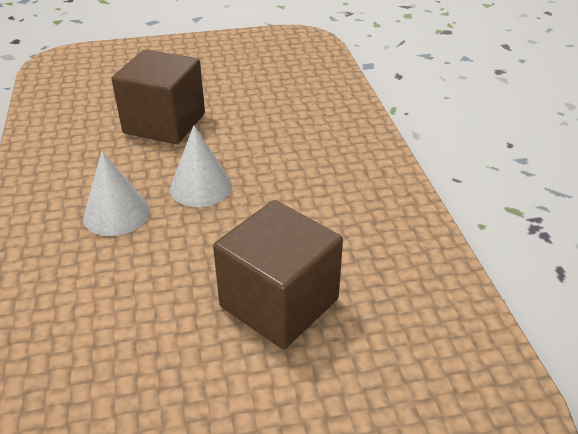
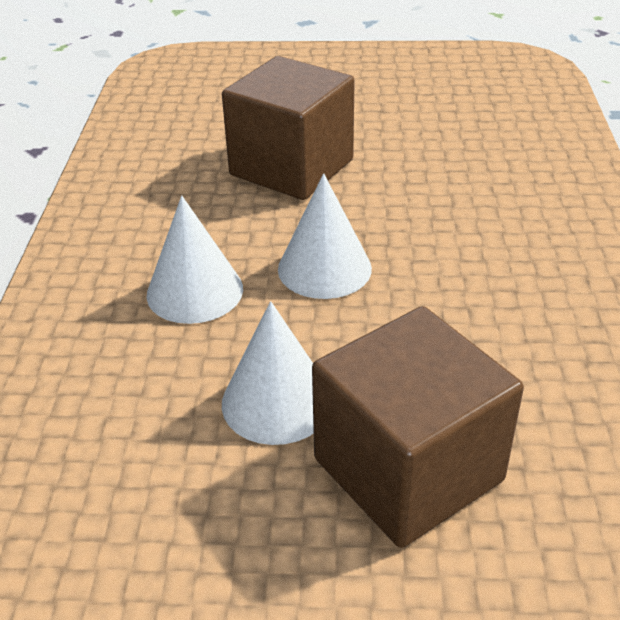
camera: 15 degrees right, 0 degrees up
(188, 275) = (277, 401): none -> white cone

